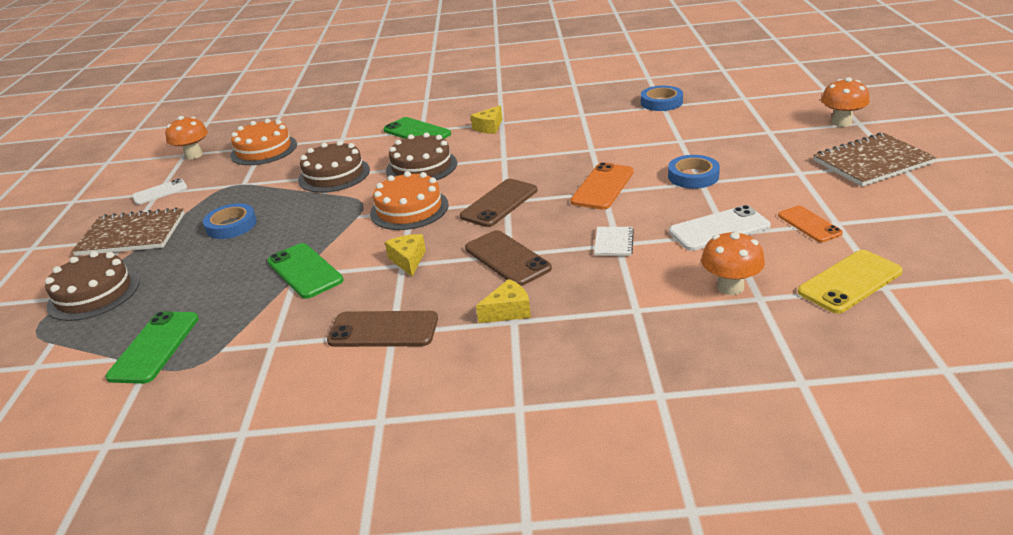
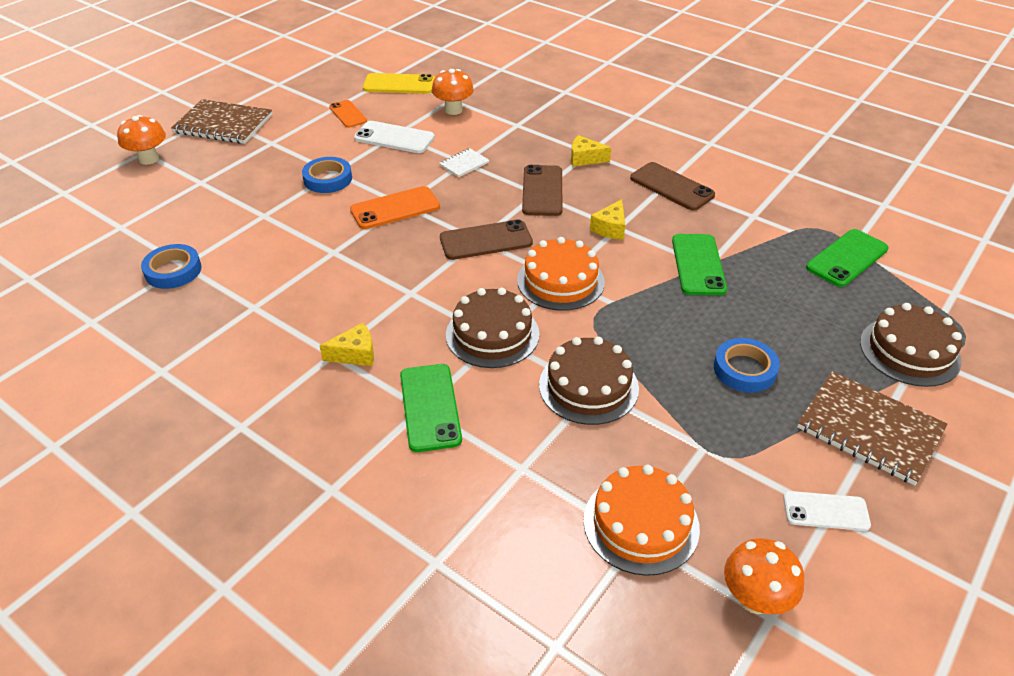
camera: 145 degrees left, 10 degrees up
(809, 224) = (348, 114): orange phone -> orange phone turned 45 degrees counterclockwise

